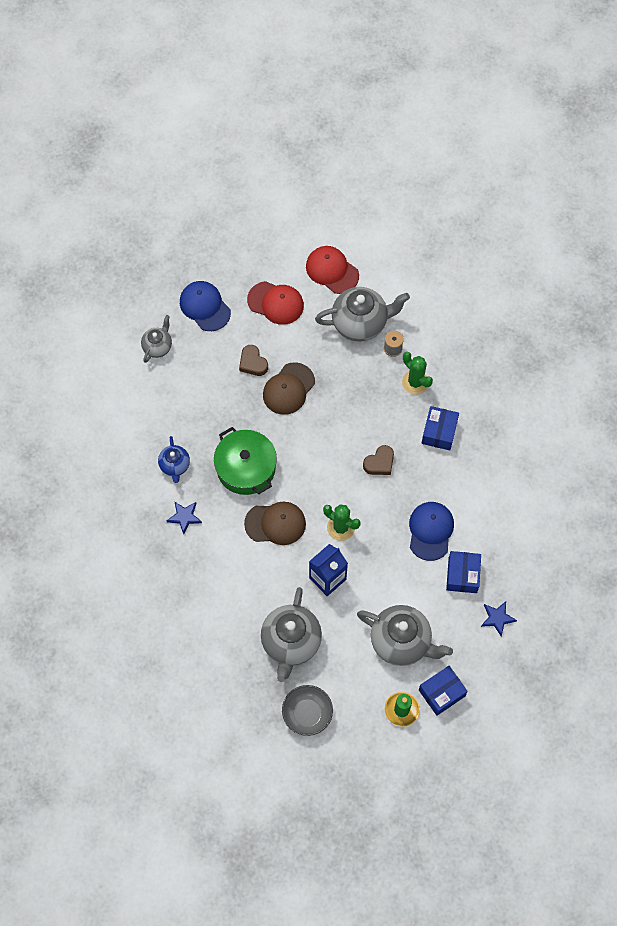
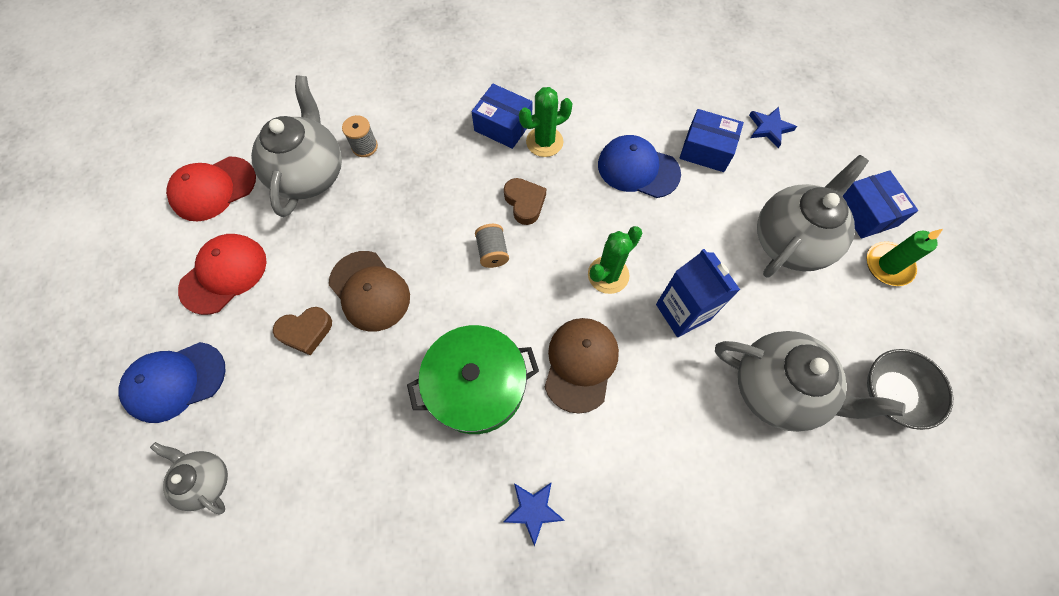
camera: 75 degrees left, 0 degrees up
(175, 466) = (436, 504): blue teapot -> none
(336, 452) = (492, 252): none -> grey spool
(415, 382) = (424, 134): green cactus -> green cactus (544, 142)

